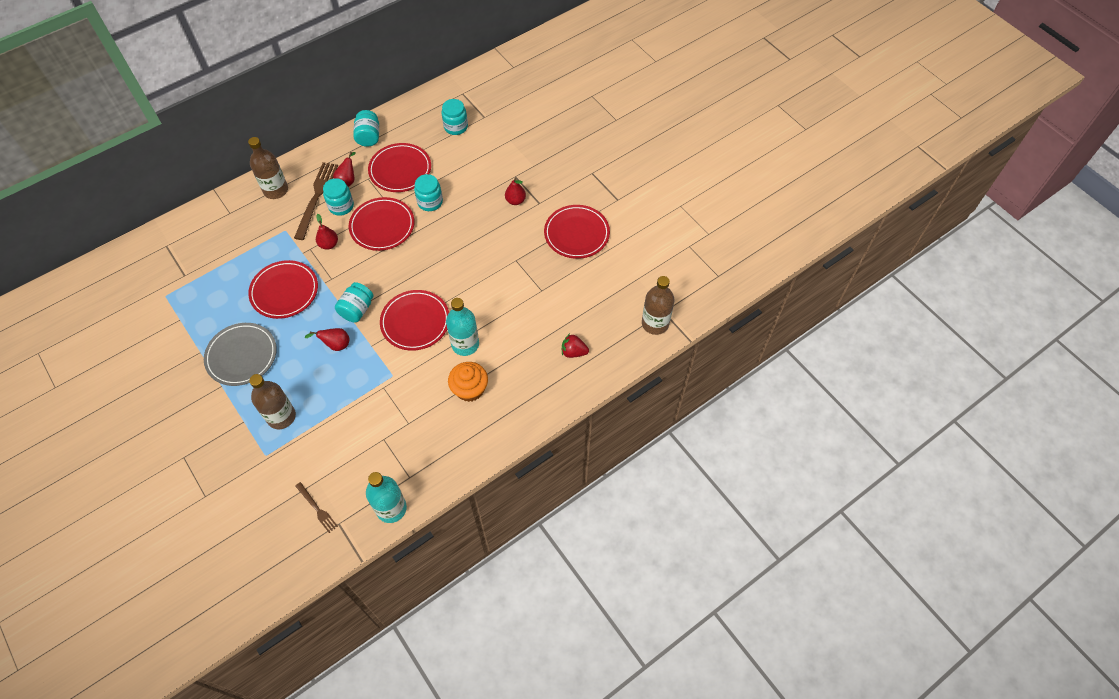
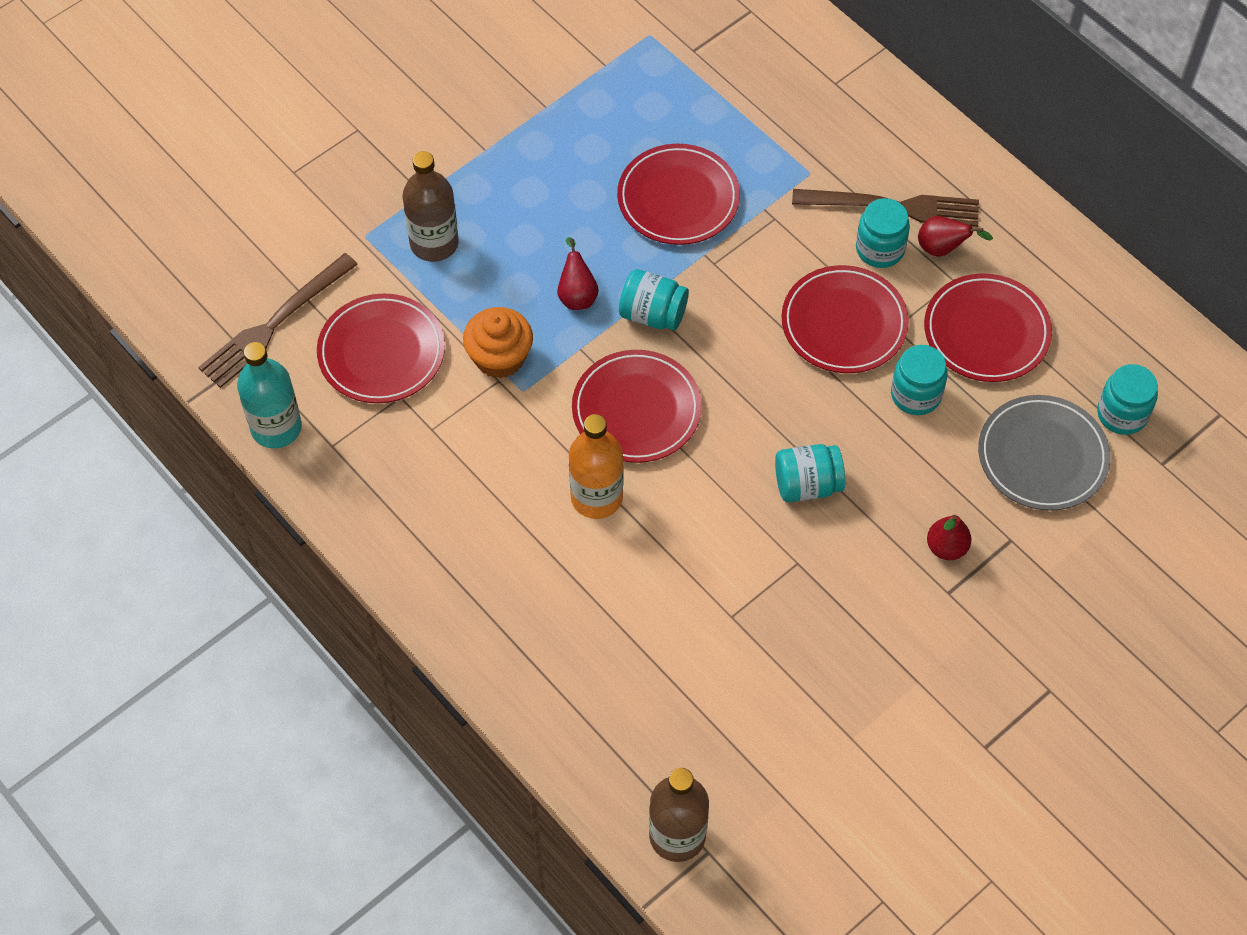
camera: 85 degrees right, 0 degrees up
(242, 356) = (543, 165): grey plate -> grey plate (1042, 456)
(276, 190) = (899, 140): brown bottle -> none
(317, 508) = (275, 323): brown fork -> brown fork, size x1.88
(329, 244) = (788, 245): red pear -> none
(368, 137) = (1060, 264): turquoise jar -> turquoise jar (807, 485)
(465, 344) = (596, 497): turquoise bottle -> orange bottle
(469, 389) = (504, 516): orange cupcake -> orange cupcake (499, 357)
(573, 352) = (597, 686): red strawberry -> none
(576, 234) = (880, 671): red plate -> red plate (381, 352)

